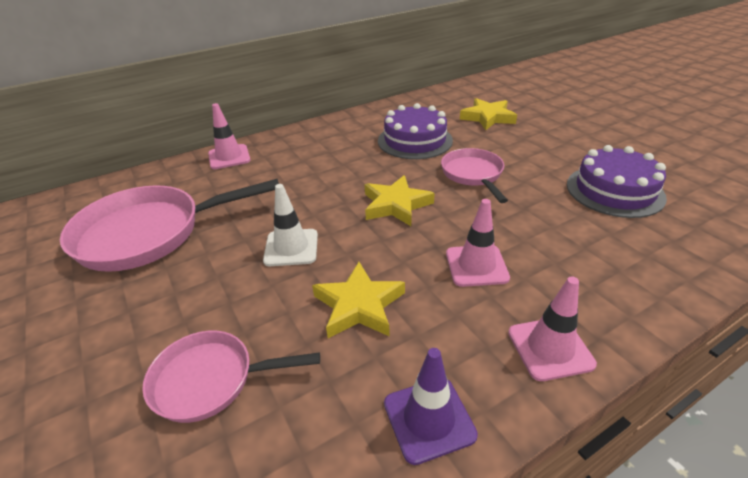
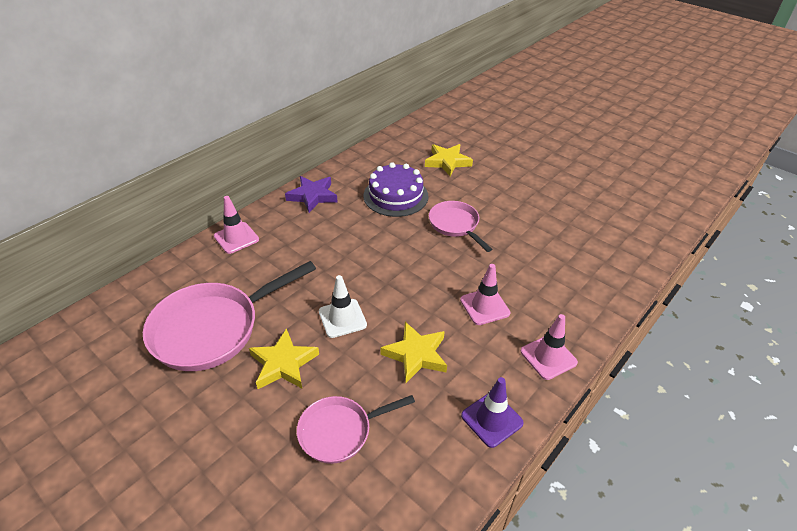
camera: 20 degrees left, 5 degrees up
(326, 132) = (312, 196): none -> purple star
(396, 205) = (407, 264): yellow star -> yellow star (283, 363)
(614, 190) = (560, 224): purple cake -> none

